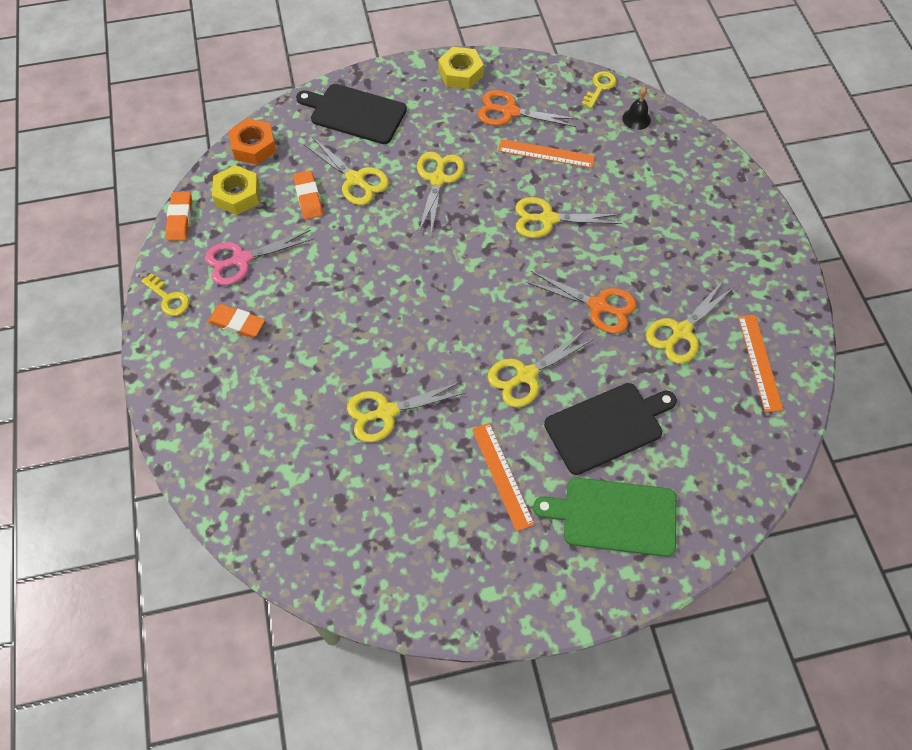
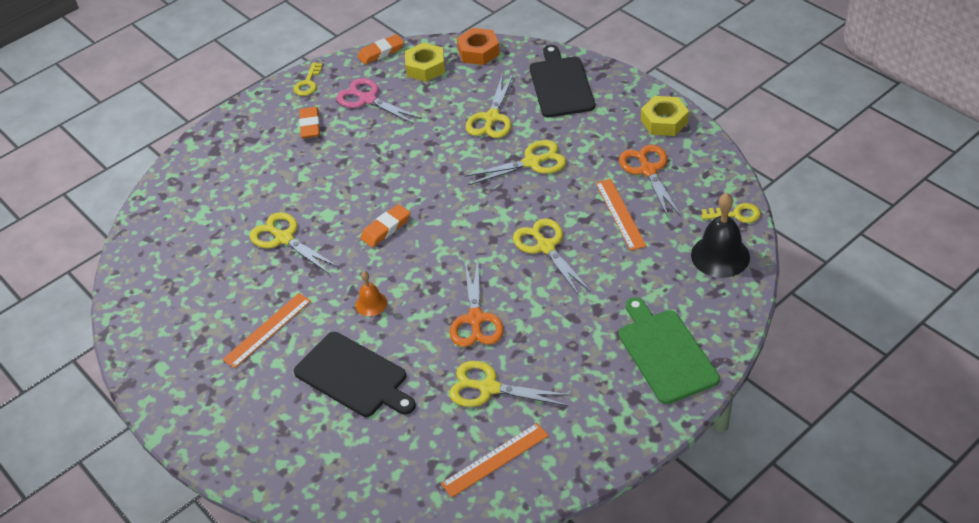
camera: 65 degrees right, 15 degrees down
(308, 197) = (453, 102): orange eraser -> orange eraser (386, 228)
(526, 375) = (371, 303): yellow scissors -> orange bell
(614, 516) = (269, 416): green cutting board -> green cutting board (665, 353)
(636, 119) = (720, 256): black bell -> black bell, size x1.83

